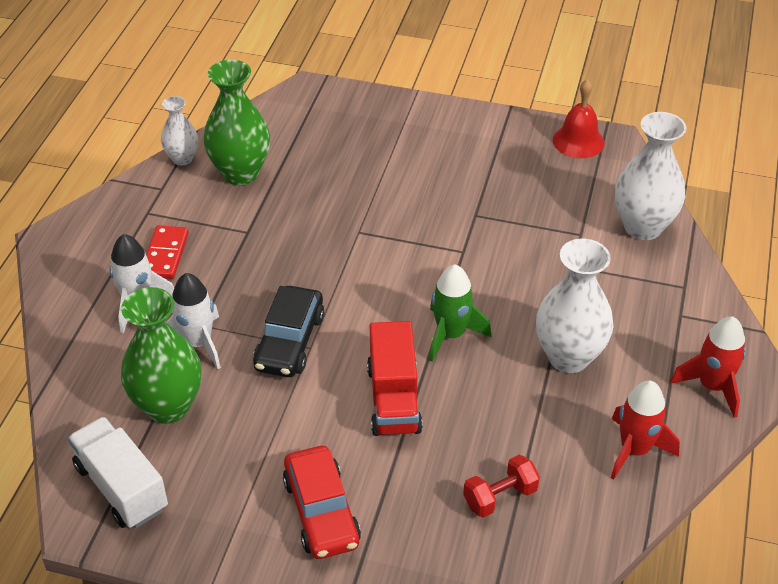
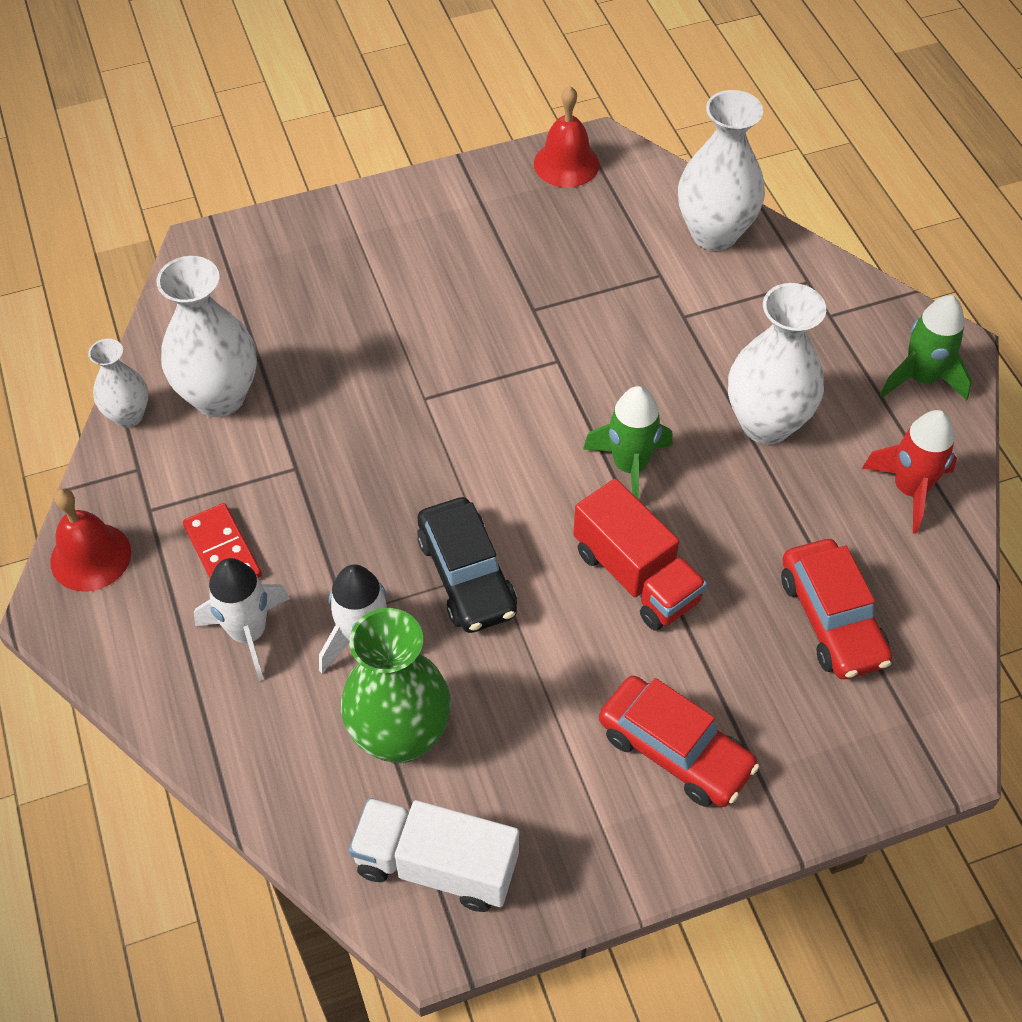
camera: 35 degrees left, 10 degrees up
(94, 220) = (90, 557): none -> red bell
(240, 173) = (219, 397): green vase -> white vase
(500, 497) = (831, 619): red dumbbell -> red car
(712, 386) = (921, 378): red rocket -> green rocket

